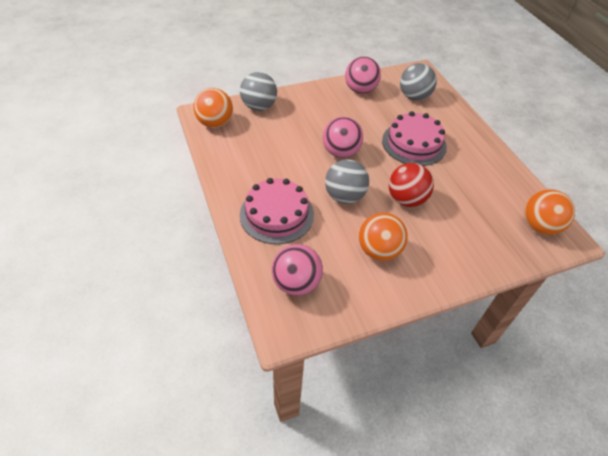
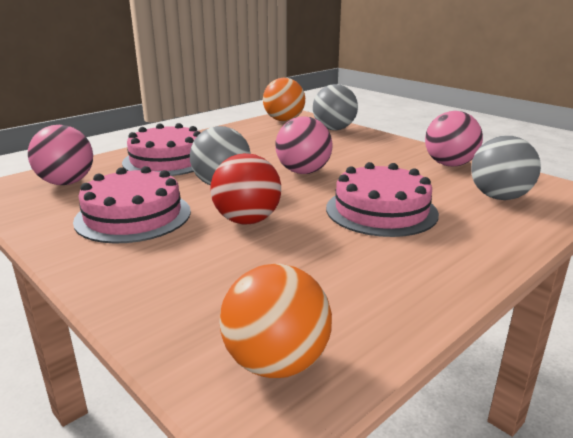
camera: 70 degrees right, 25 degrees down
(379, 250) = (133, 216): orange ball -> pink cake

